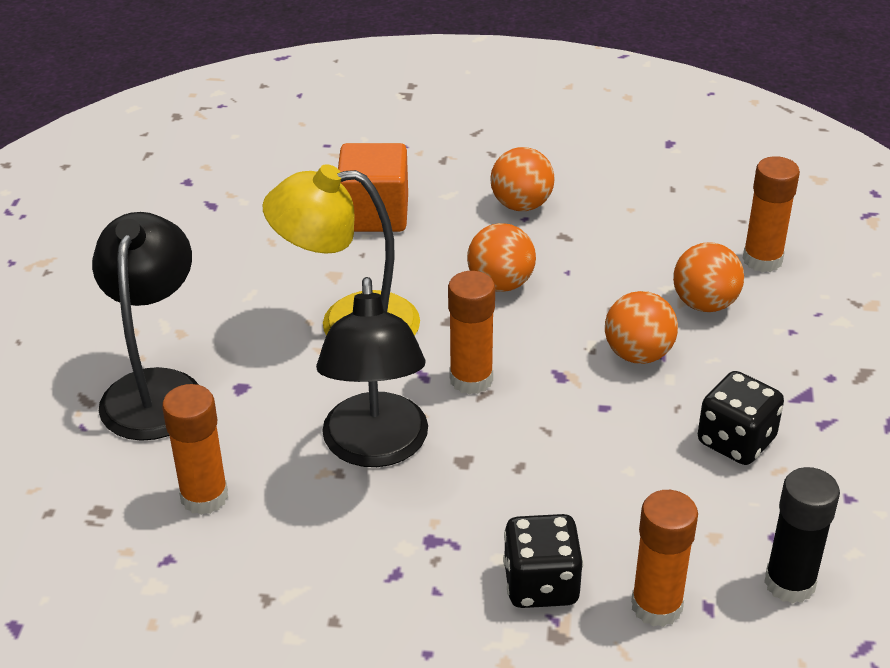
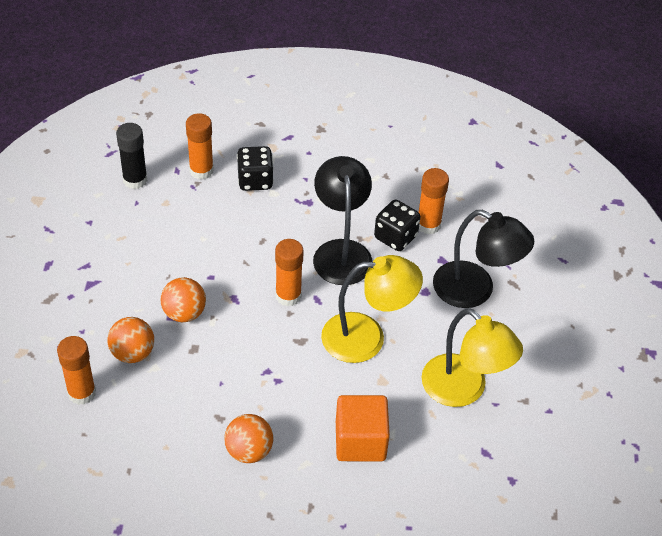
camera: 175 degrees right, 10 degrees up
(156, 388) = (475, 290): black lamp -> black lamp turned 60 degrees counterclockwise
(219, 265) = (463, 390): none -> yellow lamp
(500, 284) = (267, 371): orange ball -> none
(736, 441) = (140, 254): black dice -> black dice (395, 237)

